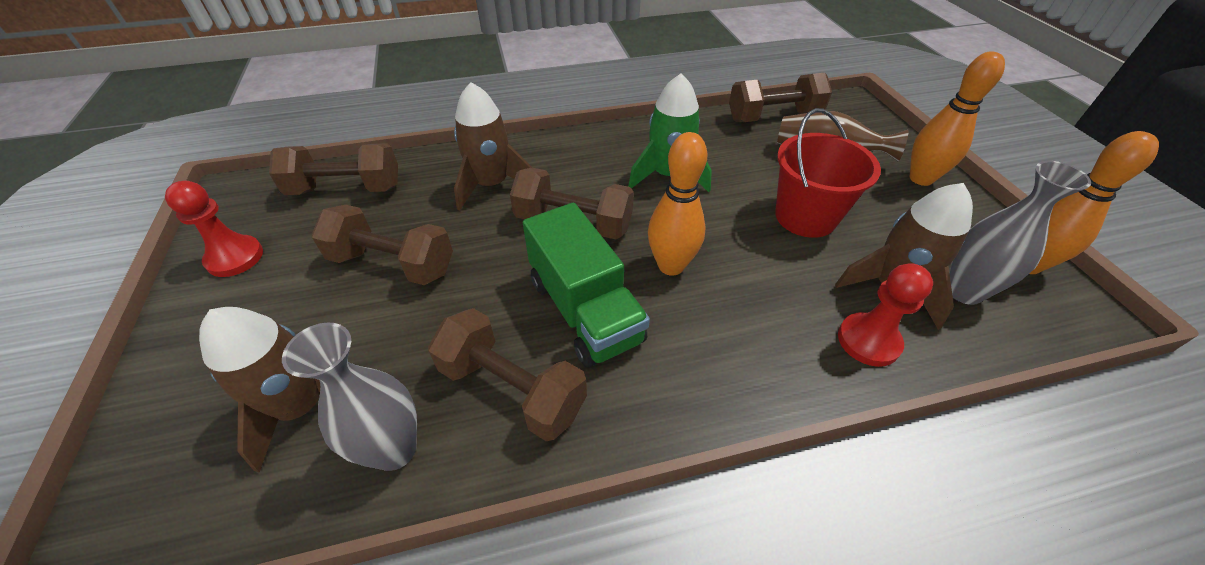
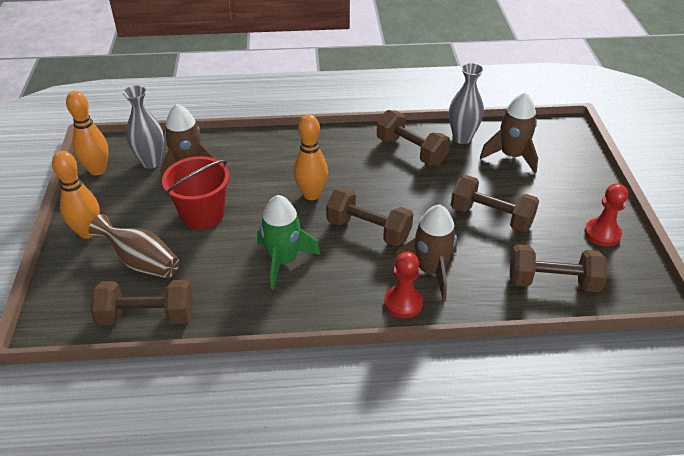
camera: 170 degrees left, 5 degrees down
(584, 310) = (370, 178): green truck -> none
(868, 341) = (226, 148): red pawn -> red pawn (403, 303)

